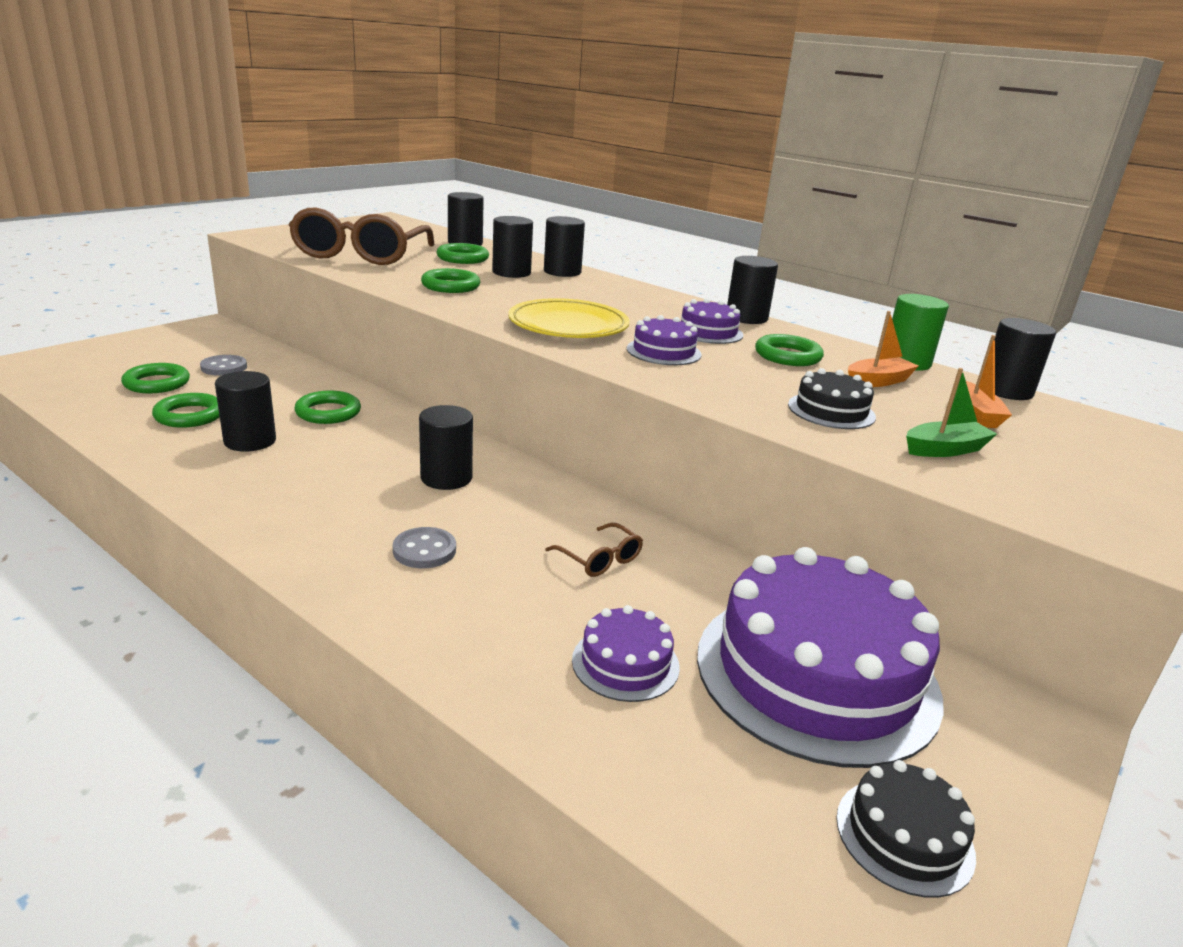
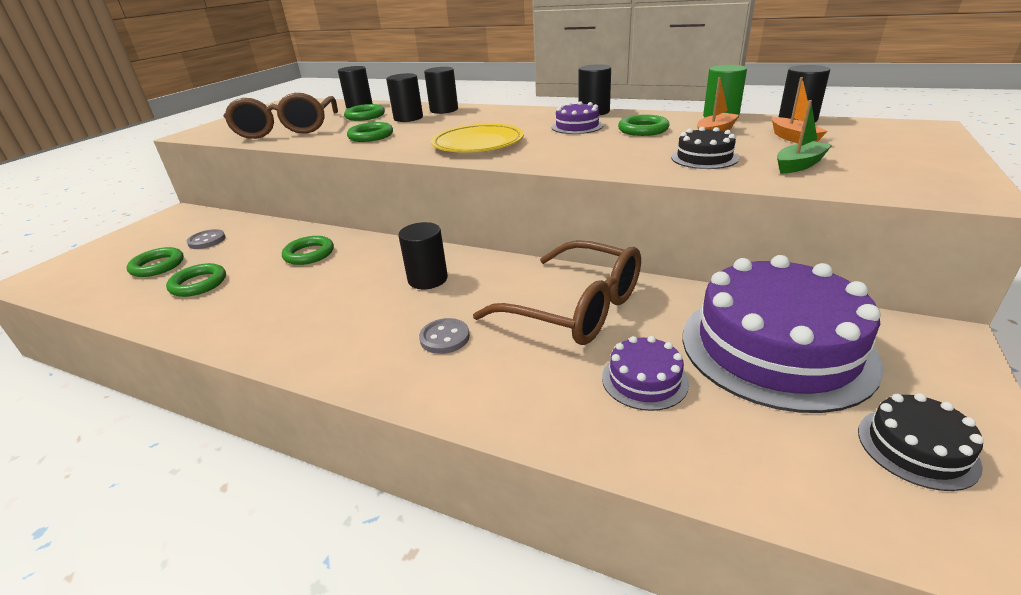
camera: 10 degrees left, 5 degrees up
(250, 441) = (259, 291): black cylinder -> none
(600, 559) = (576, 308): brown glasses -> brown glasses, size x2.39
(663, 351) = (558, 146): purple cake -> none

